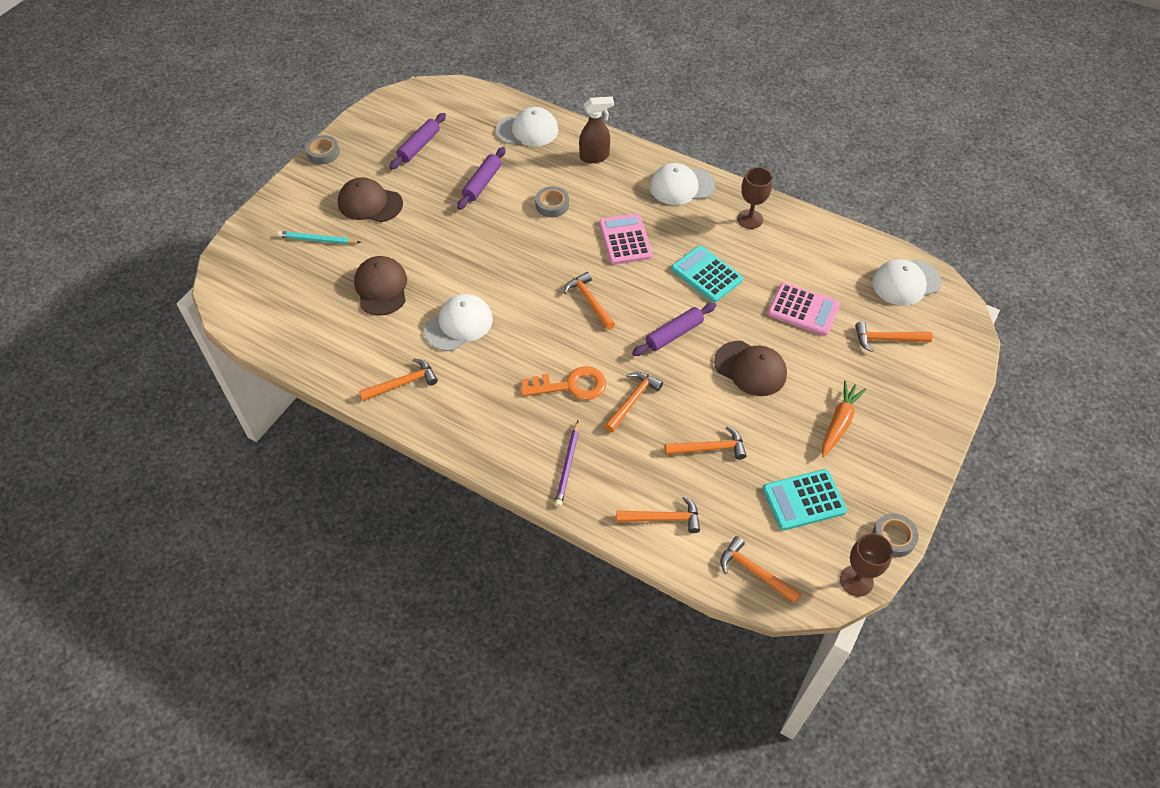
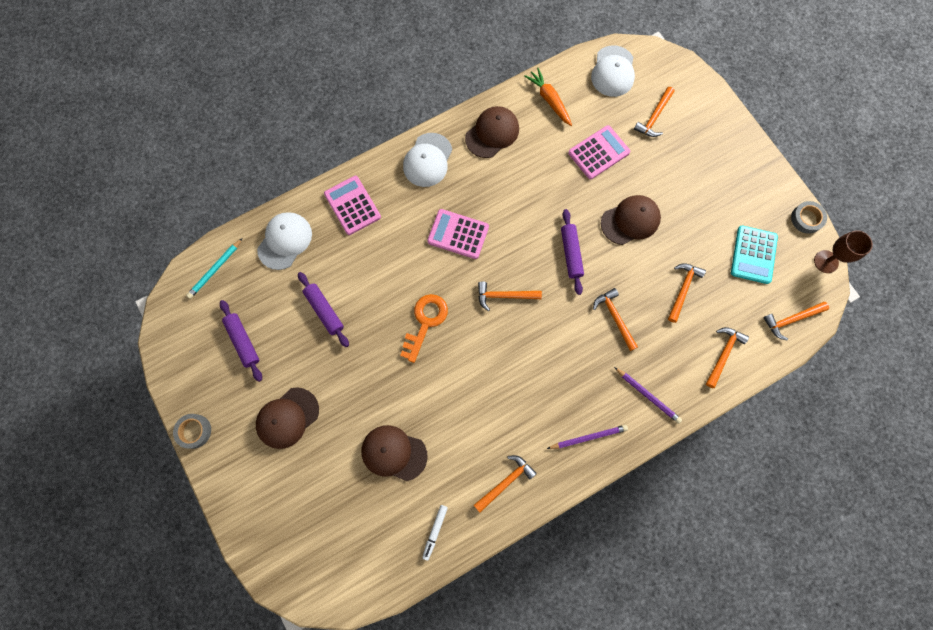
camera: 60 degrees left, 20 degrees up
(317, 240) = (304, 484): turquoise pencil -> turquoise pencil (215, 270)
(324, 350) = (435, 531): none -> white marker
(403, 383) = (506, 482): orange hammer -> orange hammer turned 45 degrees clockwise
(459, 324) = (470, 408): white cap -> none
(489, 432) = (588, 437): none -> purple pencil
(552, 205) = (385, 268): grey tape -> none
(570, 385) = (577, 354): orange key -> orange key (425, 322)
(595, 157) = (352, 205): brown spray bottle -> pink calculator
(706, 274) = (528, 197): turquoise calculator -> none
(750, 219) = (492, 133): brown goblet -> brown cap
(839, 423) = (705, 193): orange carrot -> orange carrot (549, 100)

